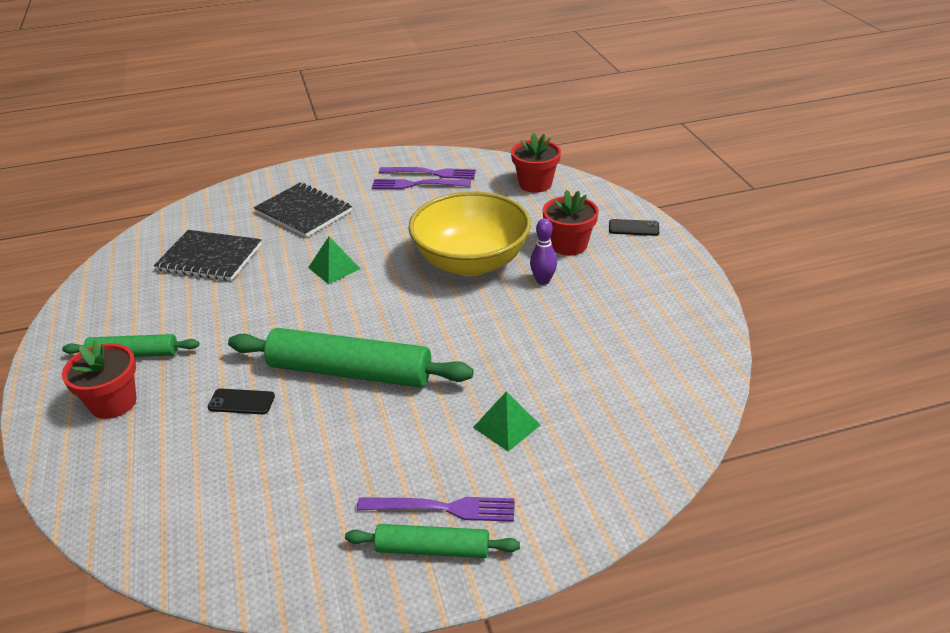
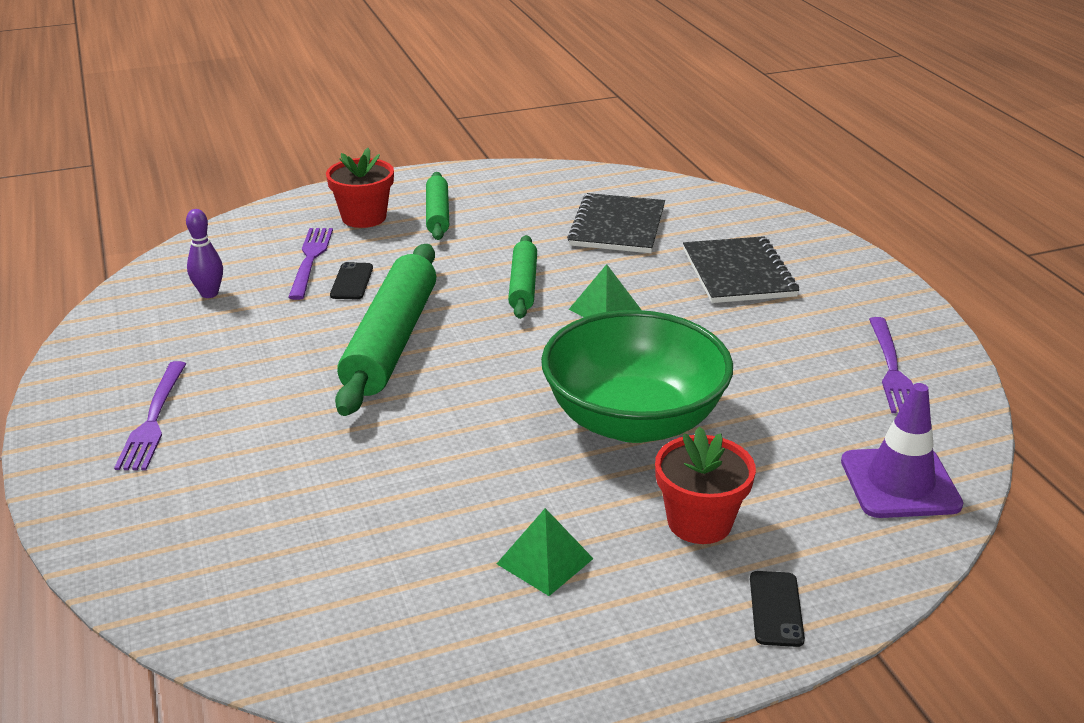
camera: 85 degrees right, 5 degrees down
(303, 212) = (738, 273): black notebook -> black notebook turned 45 degrees counterclockwise
(417, 184) = (849, 358): purple fork -> purple fork (310, 260)
(432, 549) = (100, 416): green rolling pin -> green rolling pin (523, 285)
(471, 262) = (633, 420): yellow bowl -> green bowl
(506, 426) = (270, 461): green pyramid -> green pyramid (545, 561)
(535, 184) = (900, 483): red flower pot -> purple traffic cone
(543, 281) = (589, 492): purple bowling pin -> purple bowling pin (209, 293)

